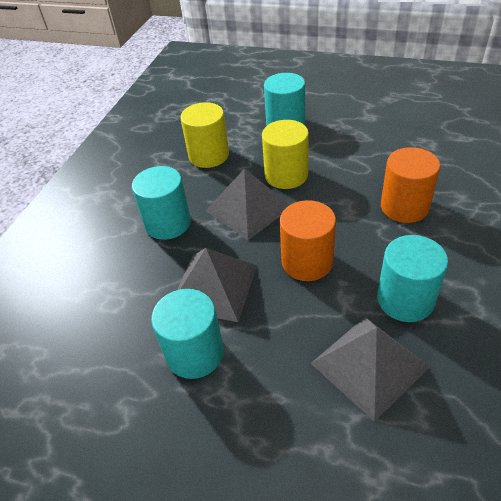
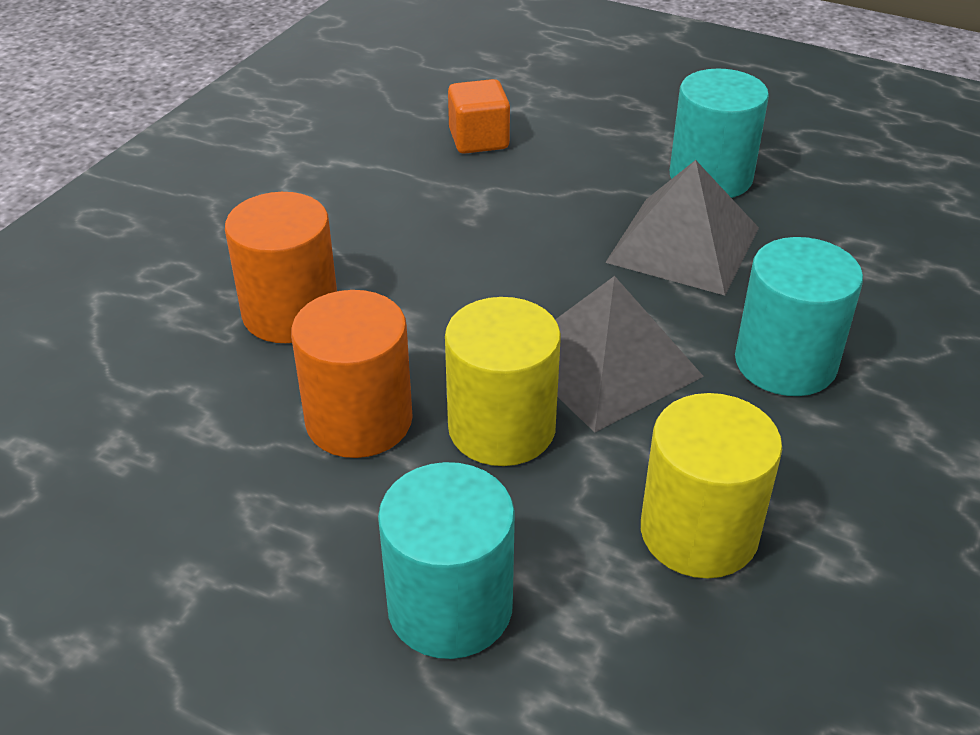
camera: 175 degrees left, 5 degrees down
(307, 262) = (516, 255): orange cylinder -> orange cylinder (359, 420)
(369, 365) = (479, 140): grey pyramid -> orange cube
(405, 299) = (389, 189): turquoise cylinder -> none

